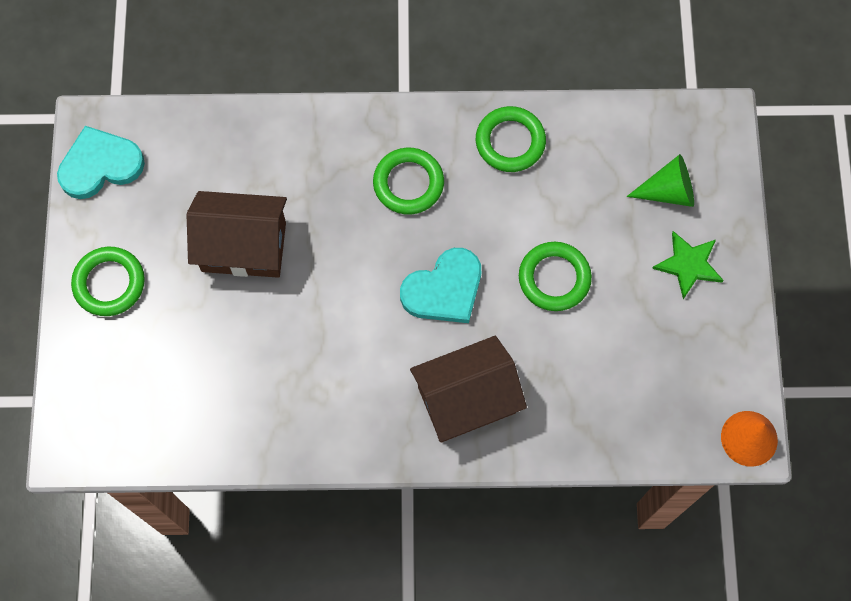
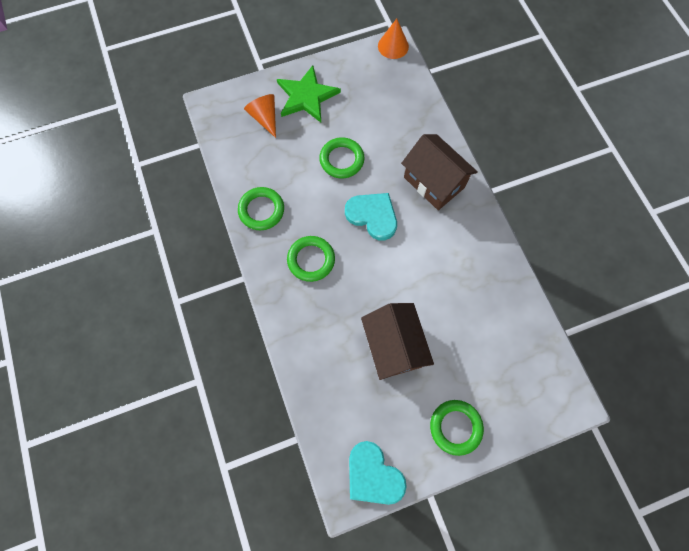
camera: 110 degrees left, 0 degrees up
(668, 191) = (265, 118): green cone -> orange cone
(688, 264) = (306, 96): green star -> green star, size x1.55

